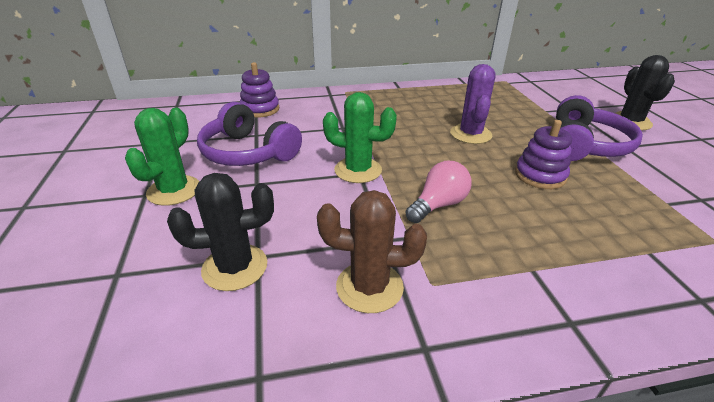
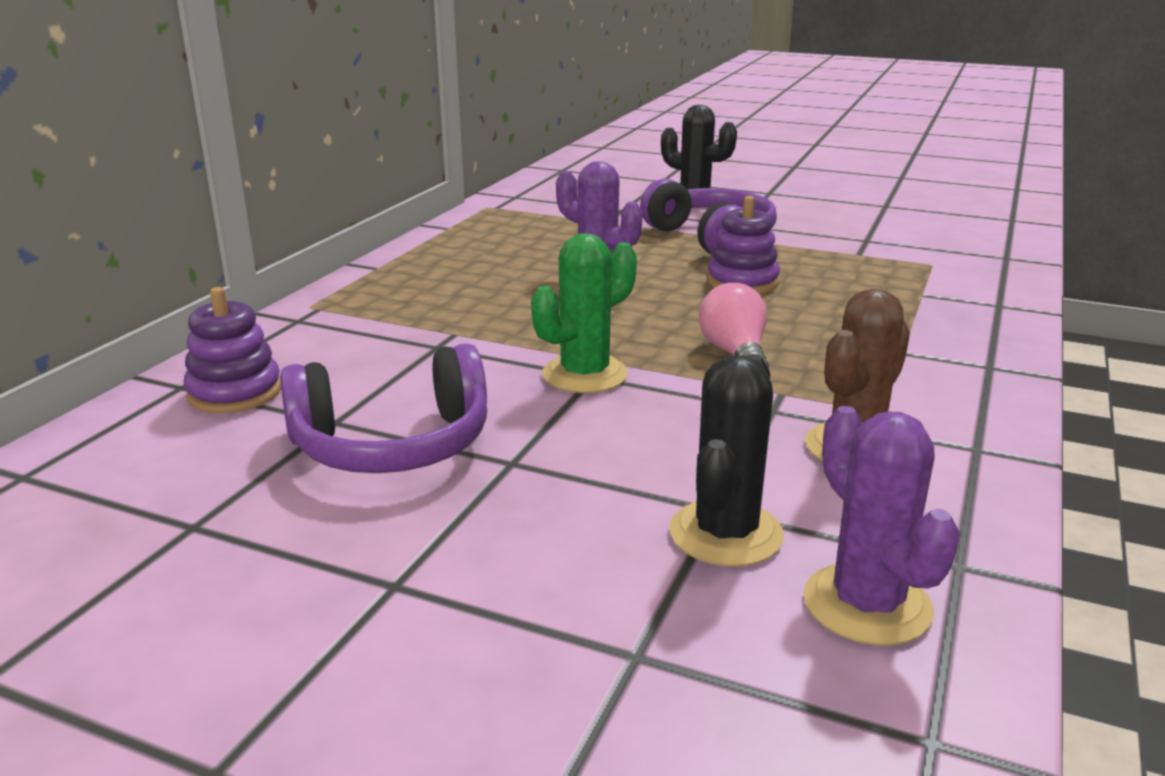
camera: 55 degrees left, 10 degrees down
(174, 190) = (424, 548): green cactus -> none
(192, 344) = (867, 604): none -> purple cactus

